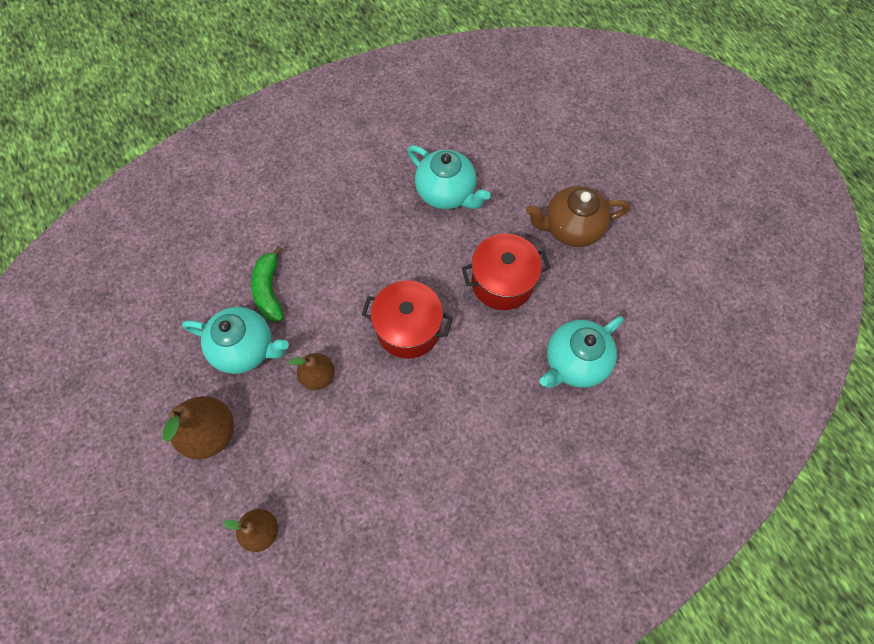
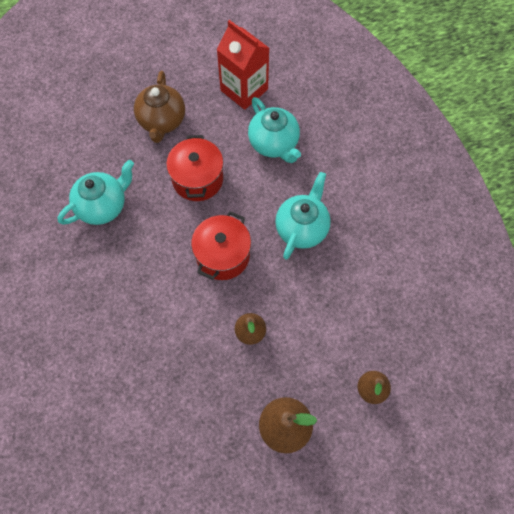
camera: 80 degrees left, 0 degrees up
(245, 348) = (213, 392): turquoise teapot -> turquoise teapot (302, 228)
(269, 290) = (161, 366): green banana -> none
(645, 312) = (244, 90): none -> red carton

